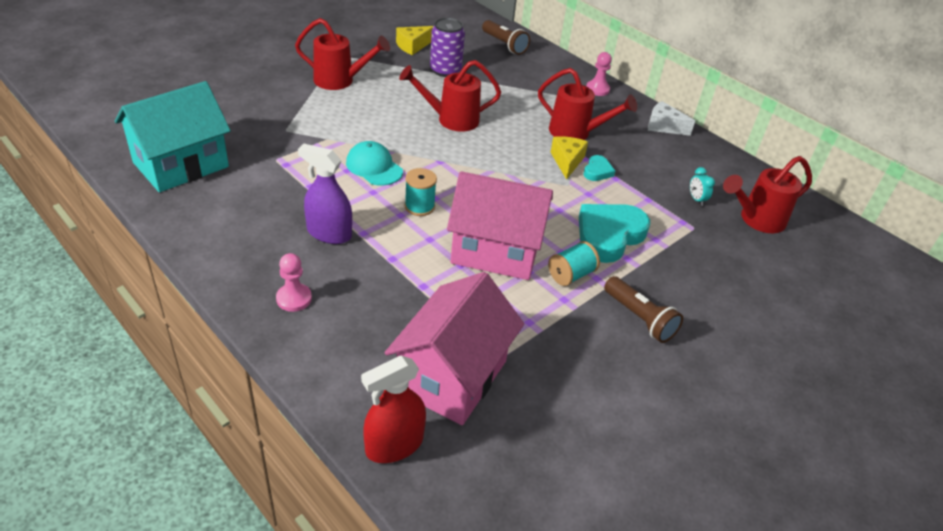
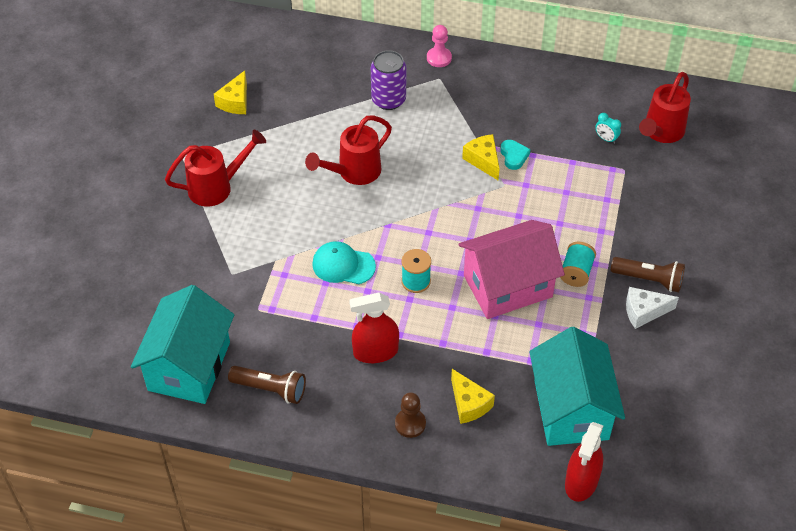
camera: 30 degrees left, 10 degrees up
(294, 298) = (410, 424): pink pawn -> brown pawn
(329, 233) = (375, 352): purple spray bottle -> red spray bottle
(362, 315) = (469, 404): none -> yellow cheese
(445, 70) = (294, 115): purple can -> purple can (388, 100)
(452, 376) = (571, 409): pink house -> turquoise house
(504, 45) = (313, 48): brown flashlight -> brown flashlight (270, 389)
(575, 133) = (463, 123): red watering can -> none
(609, 236) = (573, 218): turquoise heart -> none
(663, 126) = (524, 71): white cheese -> white cheese (644, 312)

